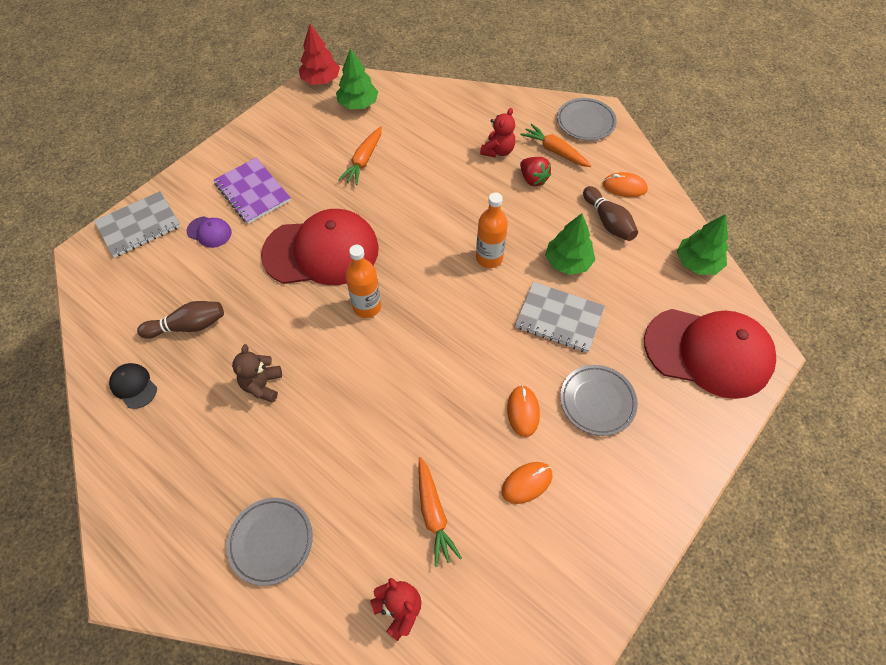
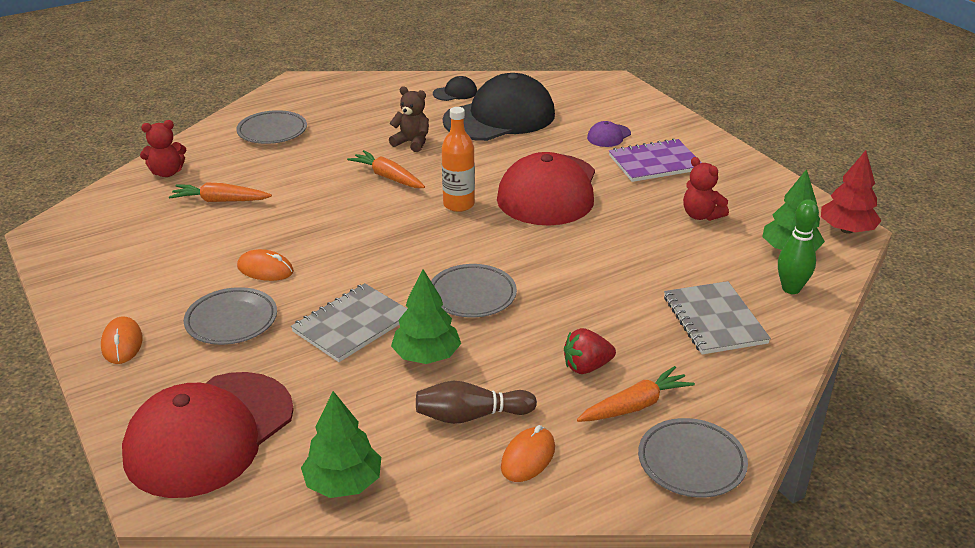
camera: 110 degrees right, 25 degrees down
(139, 226) = (635, 105): grey notebook -> grey notebook (714, 320)
(188, 326) = (500, 117): brown bowling pin -> black cap
(364, 160) = (678, 237): orange carrot -> orange carrot (388, 177)
(404, 100) = (791, 289): none -> green bowling pin
(489, 258) = (472, 295): orange bottle -> grey plate
(498, 151) = (657, 349): red teddy bear -> red teddy bear (701, 215)
(527, 483) = (196, 253): orange mouse -> orange mouse (122, 343)

